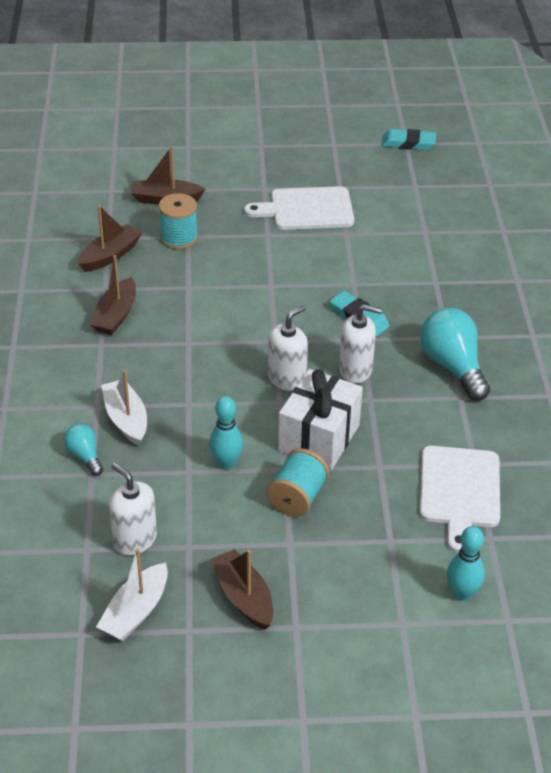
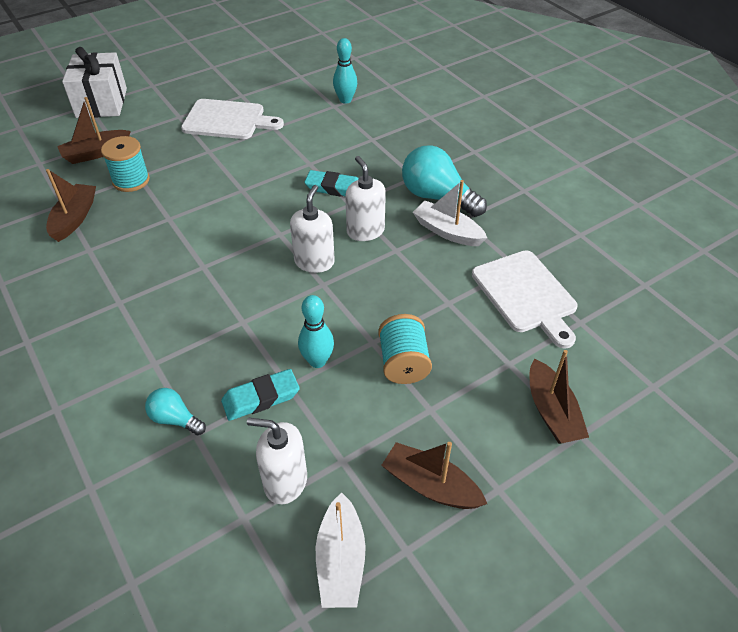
camera: 30 degrees left, 5 degrees up
(116, 315) = (116, 269): brown boat -> brown boat (551, 412)
(126, 419) = (193, 363): white boat -> white boat (447, 231)
(307, 209) = (227, 120): white cutting board -> white cutting board turned 135 degrees counterclockwise
(319, 438) = (380, 301): white gift -> white gift (102, 103)
(355, 370) = (365, 231): white soap dispenser -> white soap dispenser turned 90 degrees counterclockwise
(408, 143) = (271, 48): turquoise eraser -> turquoise eraser (261, 398)
(462, 593) = (601, 381): turquoise bowling pin -> turquoise bowling pin (345, 100)

